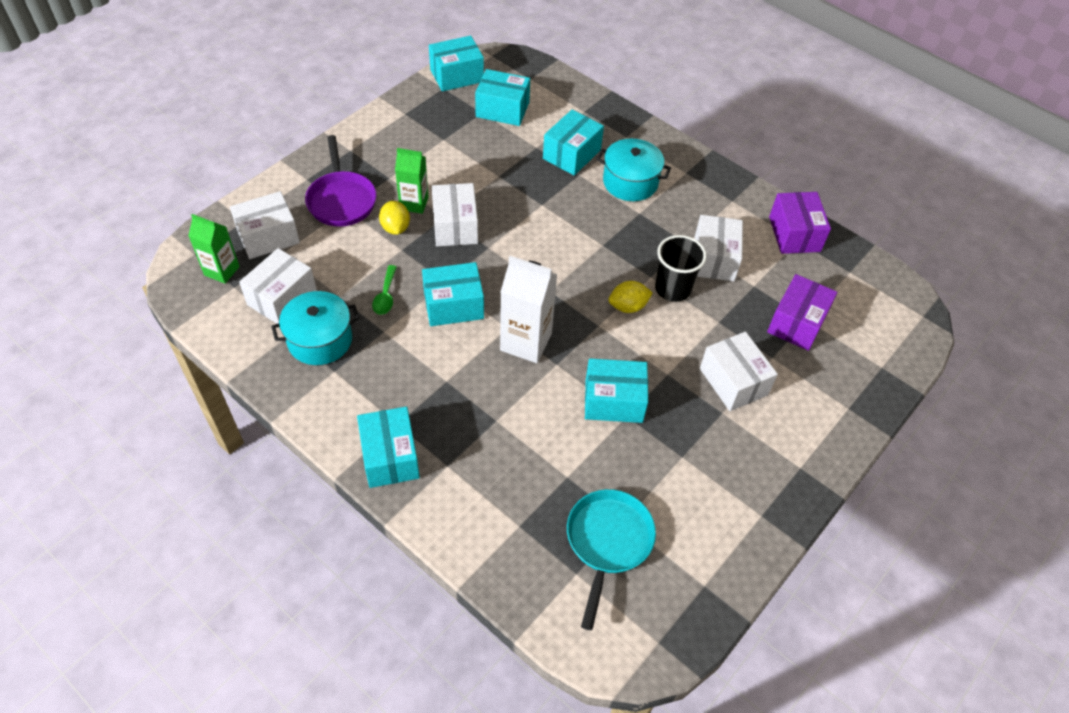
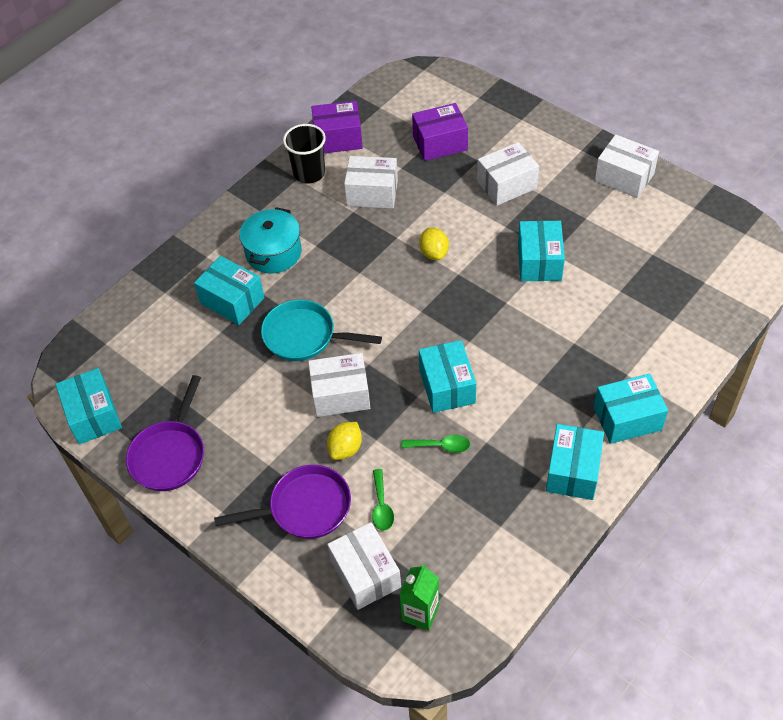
camera: 85 degrees left, 0 degrees up
(282, 298) = (453, 542): white box -> white box (624, 177)
(320, 340) = (504, 497): turquoise pot -> none
(331, 250) = (381, 506): none -> green spoon
(395, 228) = (345, 449): yellow lemon -> yellow lemon turned 45 degrees counterclockwise
(410, 119) = (170, 455): none -> purple pan
(414, 203) = (308, 436): green carton -> none
(502, 109) = (158, 366): turquoise box -> turquoise box (573, 471)
(526, 342) = (484, 326): white carton -> none
(608, 542) = (673, 263): turquoise pan -> turquoise pan (304, 336)
(673, 288) = (410, 222): black cup -> black cup (309, 173)
(797, 323) = (440, 143): purple box -> purple box turned 45 degrees counterclockwise

